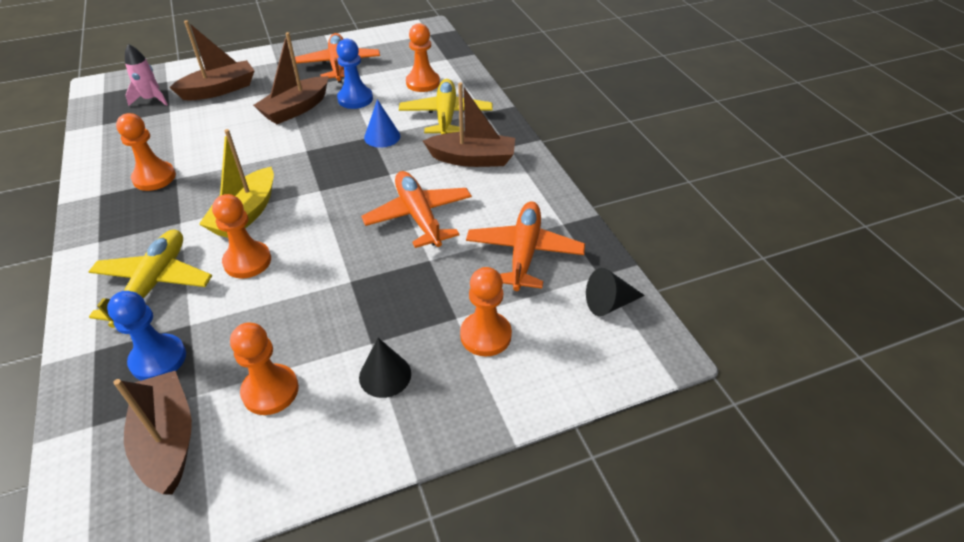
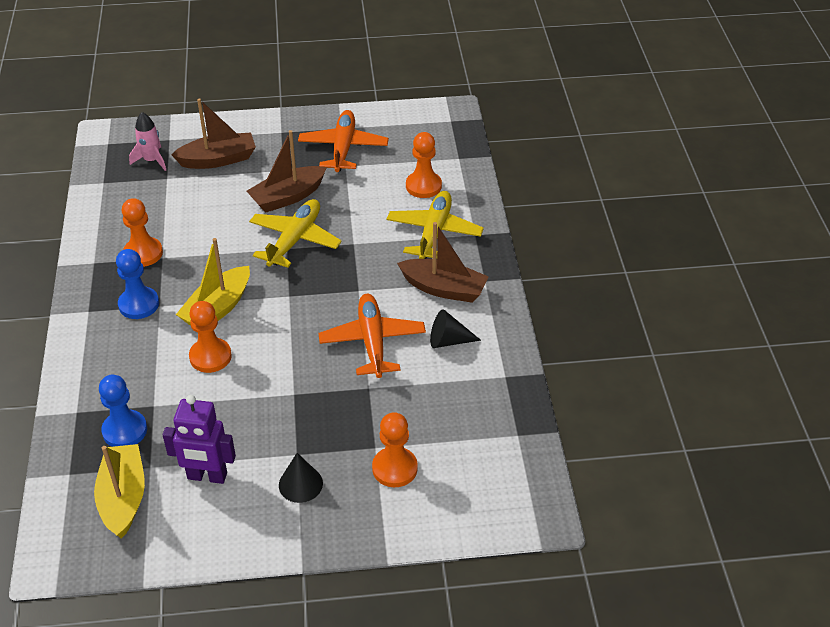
camera: 15 degrees right, 0 degrees up
(154, 284) = (129, 362): yellow plane -> yellow plane (295, 240)
(168, 440) = (123, 497): brown boat -> yellow boat
(270, 391) = (207, 476): orange pawn -> purple robot
(355, 99) = (349, 195): blue pawn -> blue pawn (139, 304)
(382, 136) = (363, 246): blue cone -> none
(524, 252) = (457, 398): orange plane -> none
(609, 303) = (514, 463): black cone -> black cone (448, 341)

